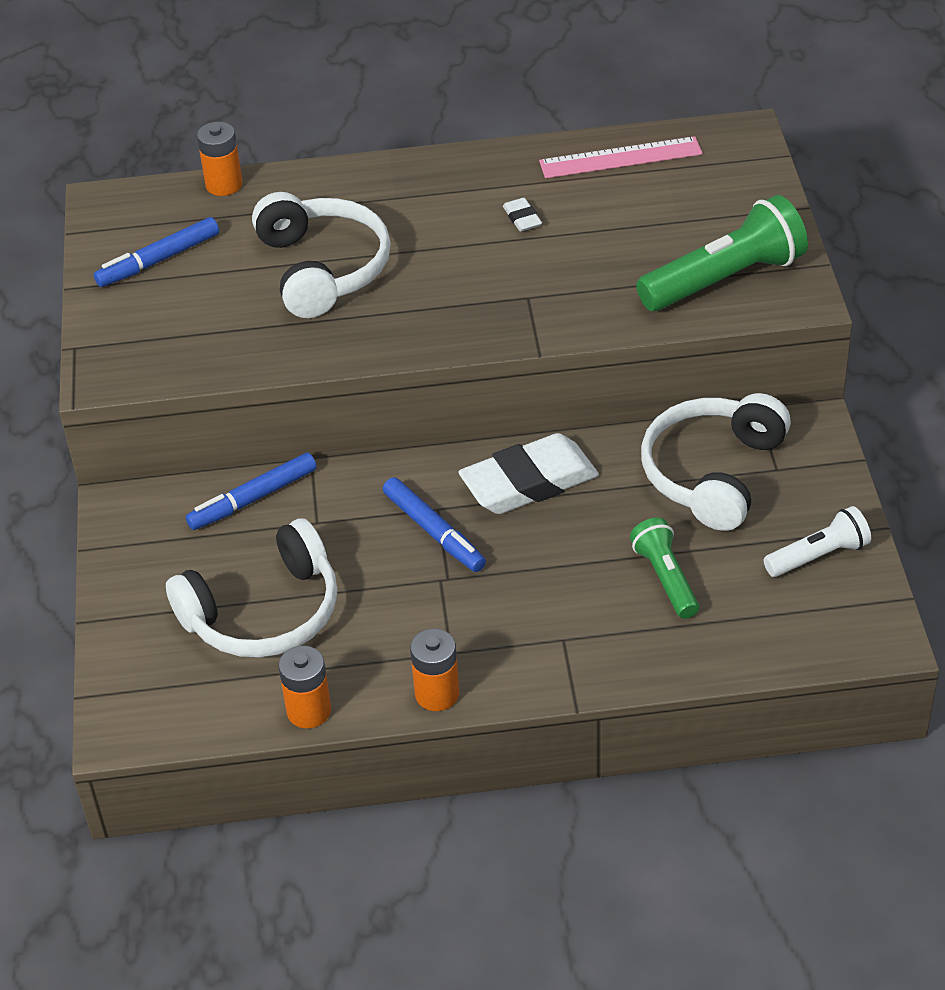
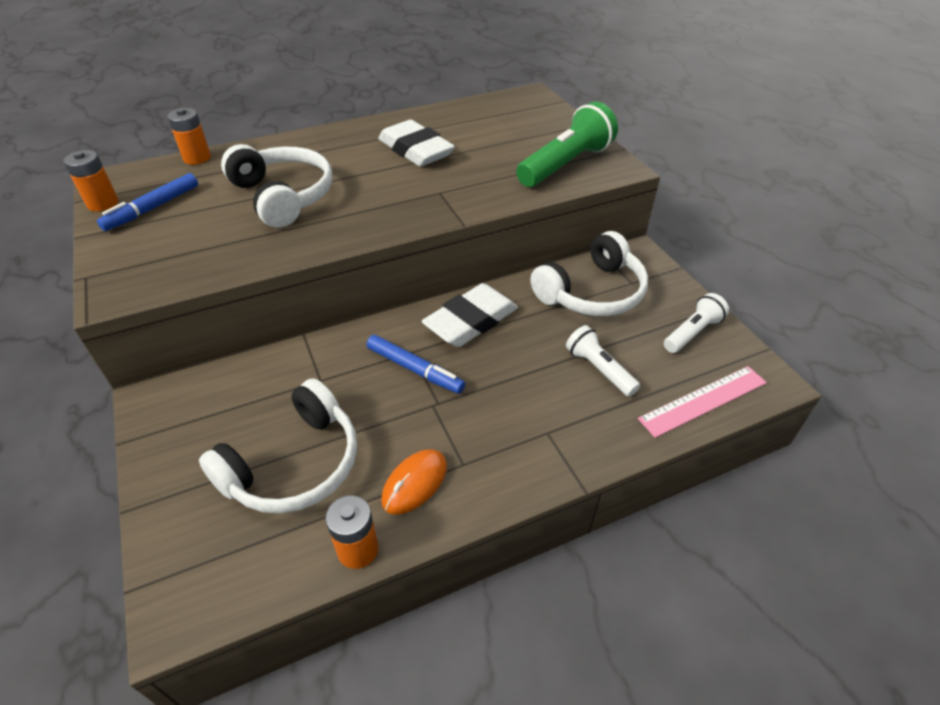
camera: 20 degrees left, 0 degrees up
(254, 498) = (264, 372): blue marker -> none
(389, 660) = (415, 483): none -> orange mouse
(437, 694) = (465, 504): orange battery -> orange battery (103, 203)
(522, 218) = (415, 150): white eraser -> white eraser, size x2.37
(620, 158) = (464, 113): pink ruler -> pink ruler (703, 400)
(665, 578) = (599, 369): green flashlight -> white flashlight
(712, 473) = (592, 292): white headphones -> white headphones turned 135 degrees counterclockwise

